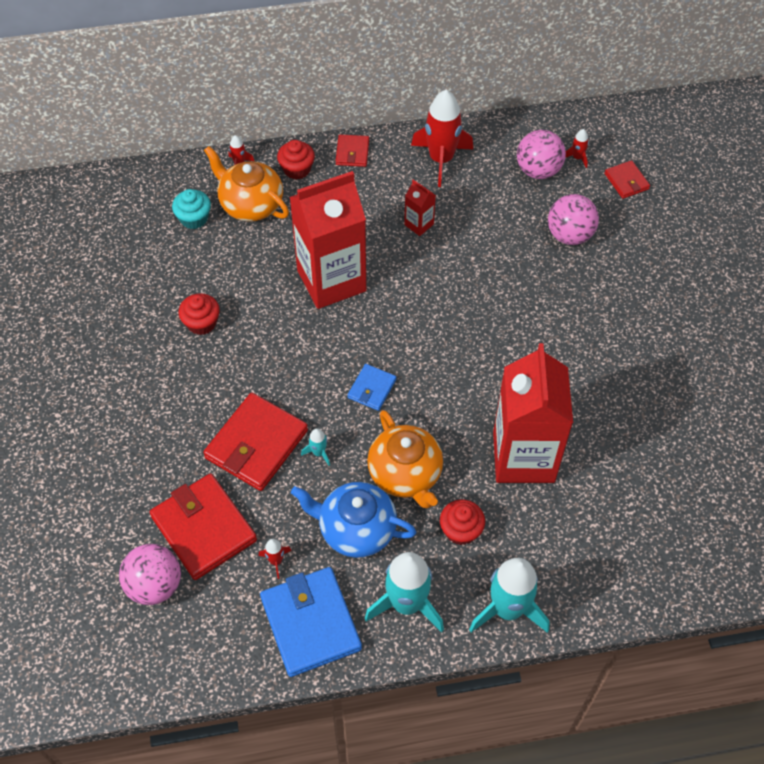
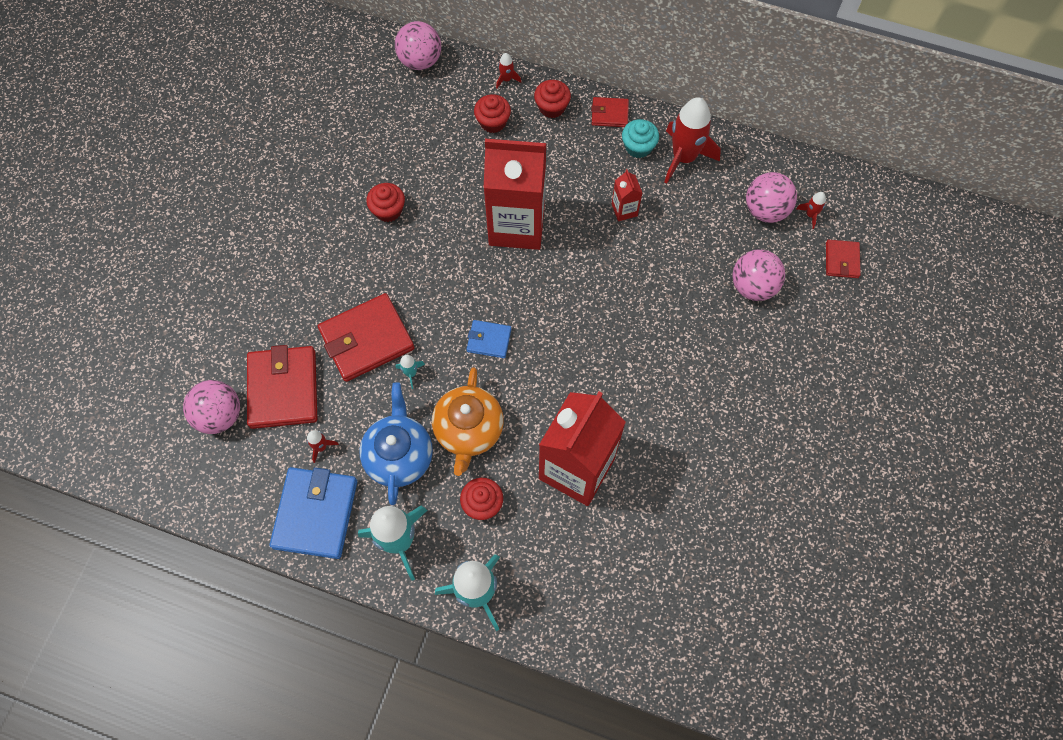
camera: 30 degrees right, 10 degrees up
(146, 182) = (420, 61): none -> pink ball
(194, 218) = (439, 112): turquoise cupcake -> turquoise cupcake (638, 147)
(250, 205) = (493, 122): orange teapot -> red cupcake
(352, 152) = (609, 114): red wallet -> red wallet turned 60 degrees clockwise
(356, 529) = (399, 455): blue teapot -> blue teapot turned 45 degrees clockwise
(372, 389) = (489, 340): blue wallet -> blue wallet turned 45 degrees clockwise

